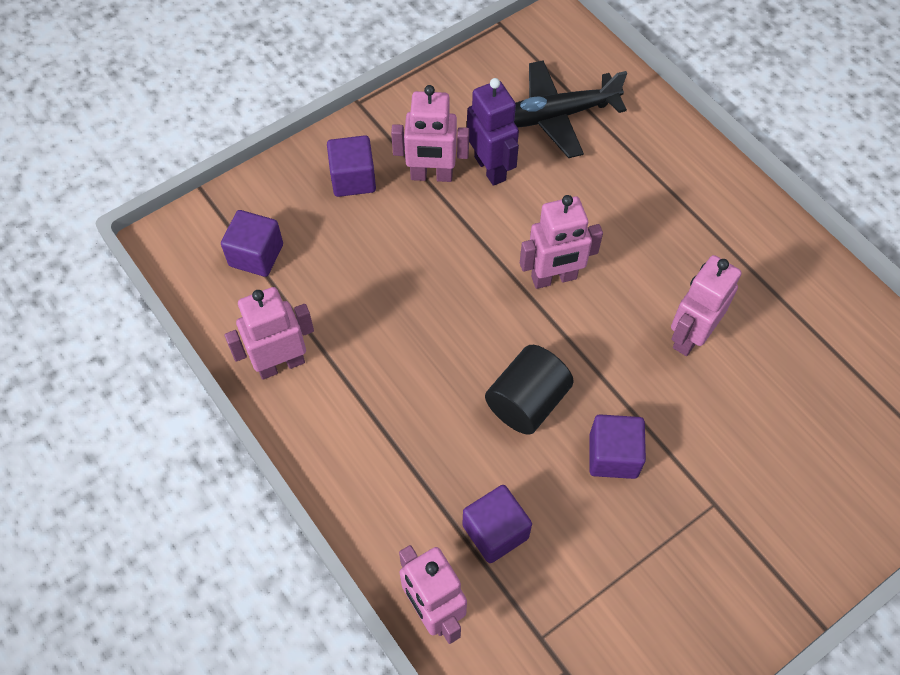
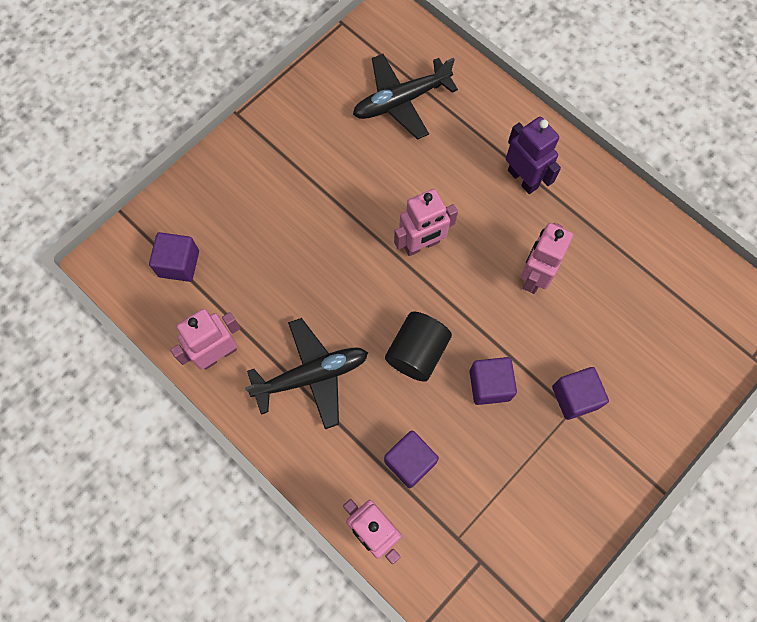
camera: 10 degrees left, 10 degrees up
(353, 179) = (245, 183): purple cube -> purple cube (575, 397)
(391, 407) = (312, 375): none -> black plane
(431, 176) = (308, 170): pink robot -> none
(490, 168) = (355, 156): purple robot -> purple robot (523, 179)

